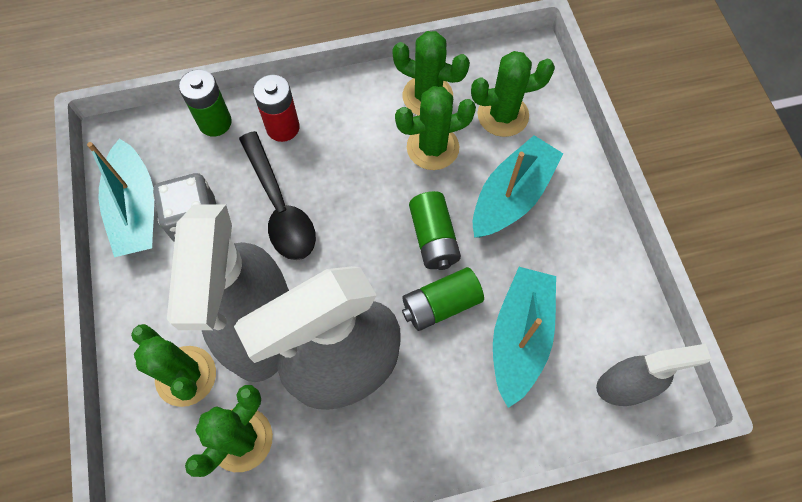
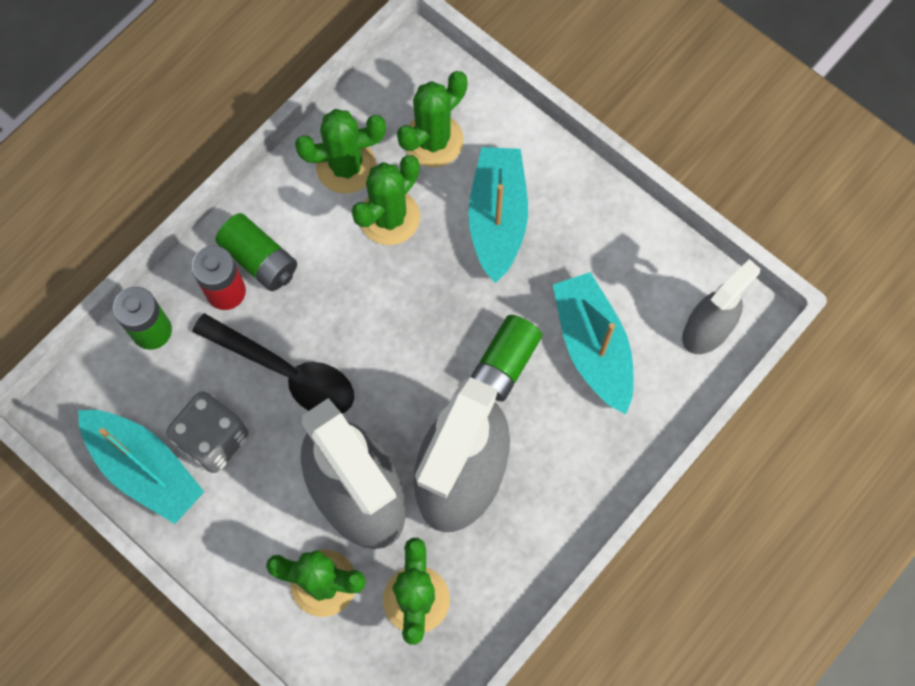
camera: 35 degrees left, 5 degrees up
(433, 238) = (454, 307): green battery -> green battery (260, 260)

